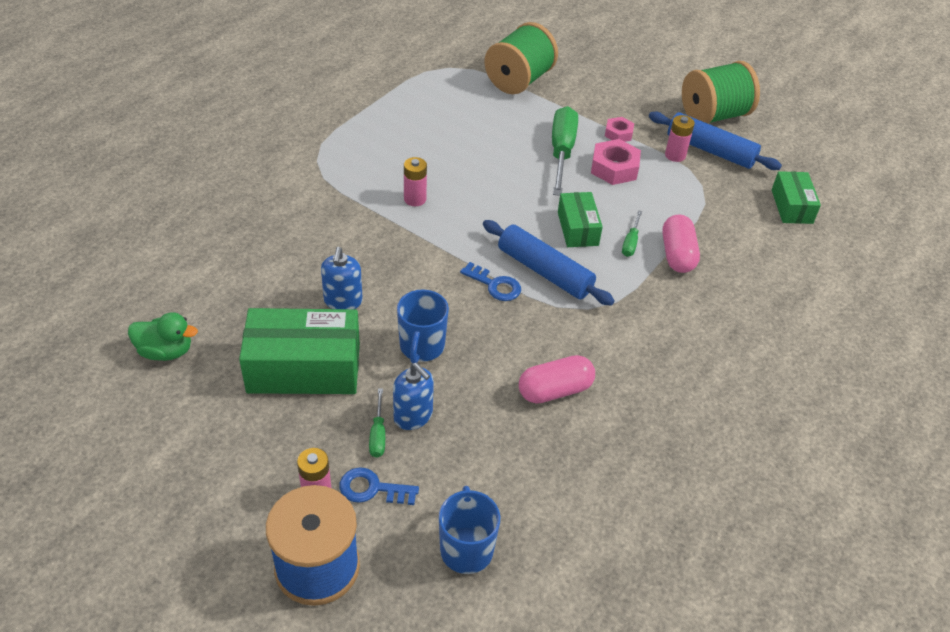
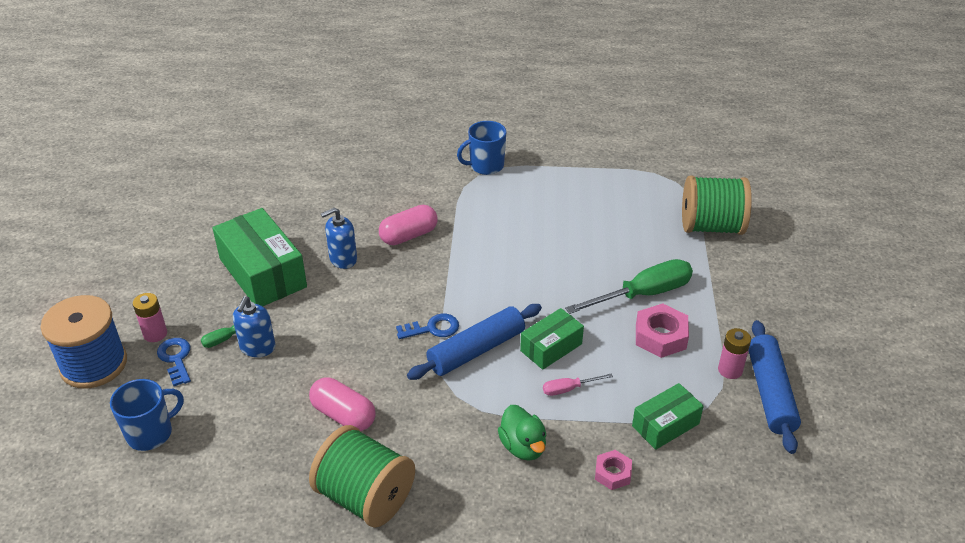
camera: 60 degrees right, 5 degrees down
(166, 351) = (230, 208): green duck -> green duck (523, 446)
(415, 199) = (488, 241): pink battery -> none
(421, 347) = (330, 320): blue mug -> blue mug (486, 166)
(495, 285) = (432, 328): blue key -> blue key turned 105 degrees counterclockwise
(544, 271) = (476, 350): blue rolling pin -> blue rolling pin turned 45 degrees clockwise
(618, 133) = (715, 319): pink nut -> pink nut (613, 473)
(631, 242) = (568, 389): green screwdriver -> pink screwdriver
(677, 255) = (584, 428): pink capsule -> pink capsule (409, 235)
(714, 115) = (831, 374): green spool -> green spool (365, 497)
(791, 206) = (754, 491): green box -> green box (665, 425)

